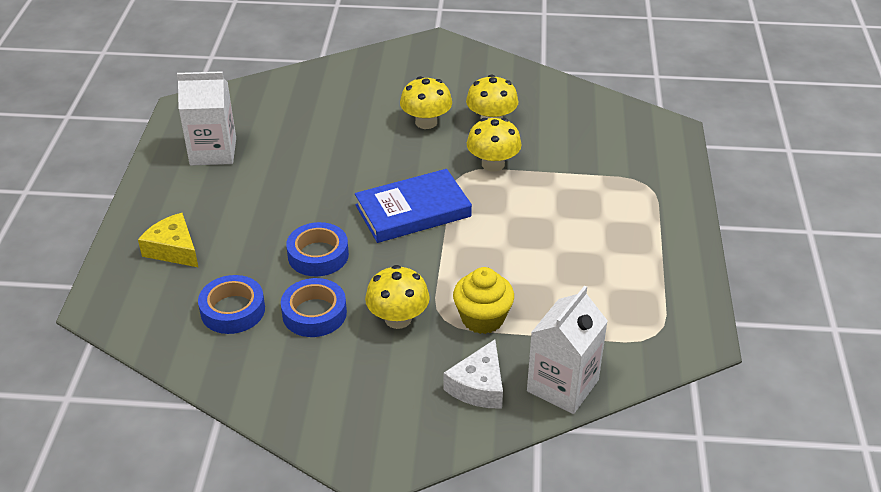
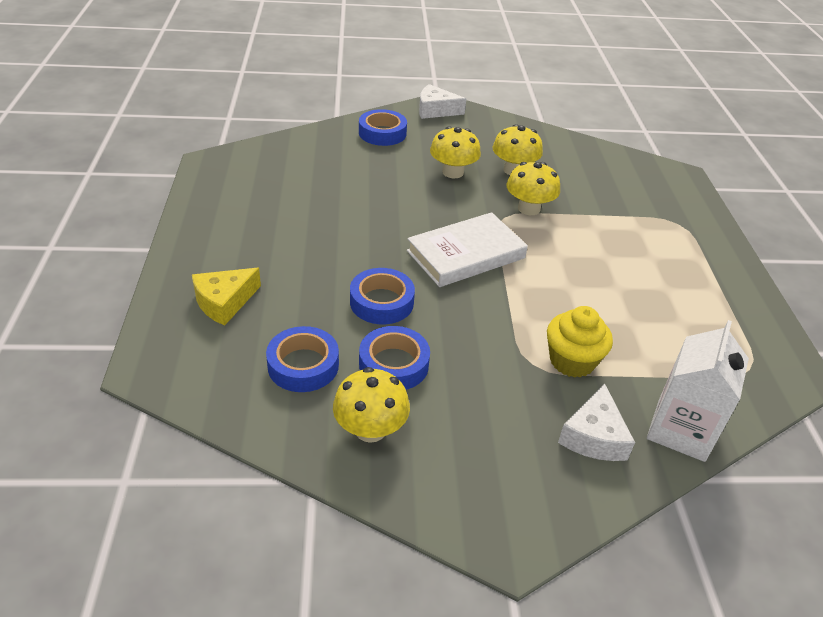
camera: 10 degrees left, 0 degrees up
(173, 249) = (224, 302): yellow cheese -> yellow cheese turned 75 degrees counterclockwise
(213, 152) = (248, 203): white carton -> none
(364, 76) = (382, 133): none -> blue tape
(398, 318) = (484, 365): yellow mushroom -> yellow mushroom (370, 429)
(413, 211) = (466, 254): blue book -> white book
(429, 50) = (435, 110): none -> white cheese

